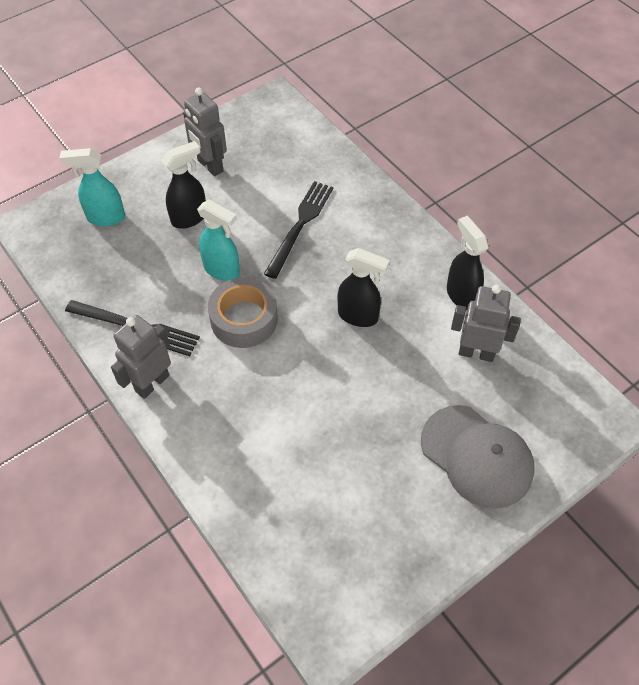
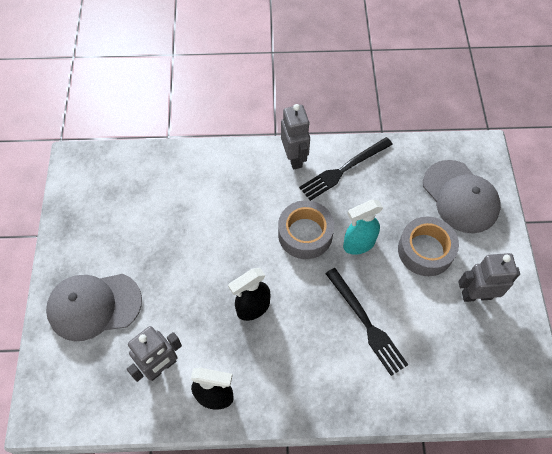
camera: 125 degrees right, 5 degrees up
(105, 218) = (460, 197): turquoise spray bottle -> grey cap
(189, 218) = (425, 250): black spray bottle -> grey tape

